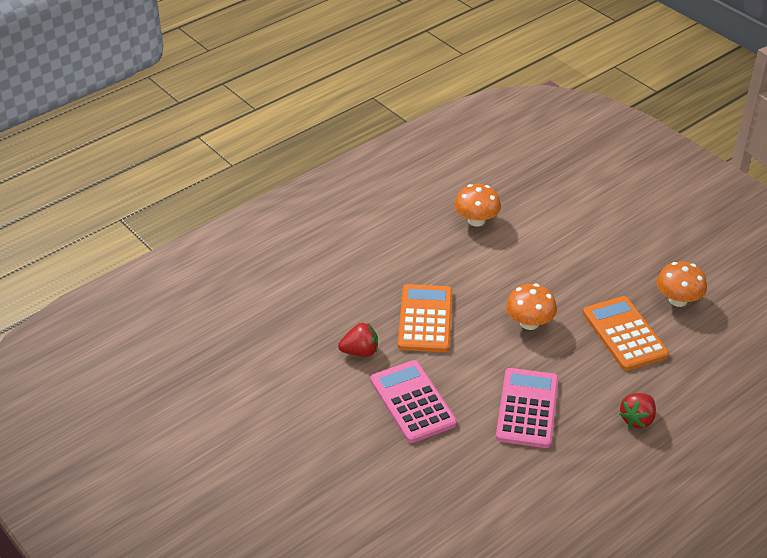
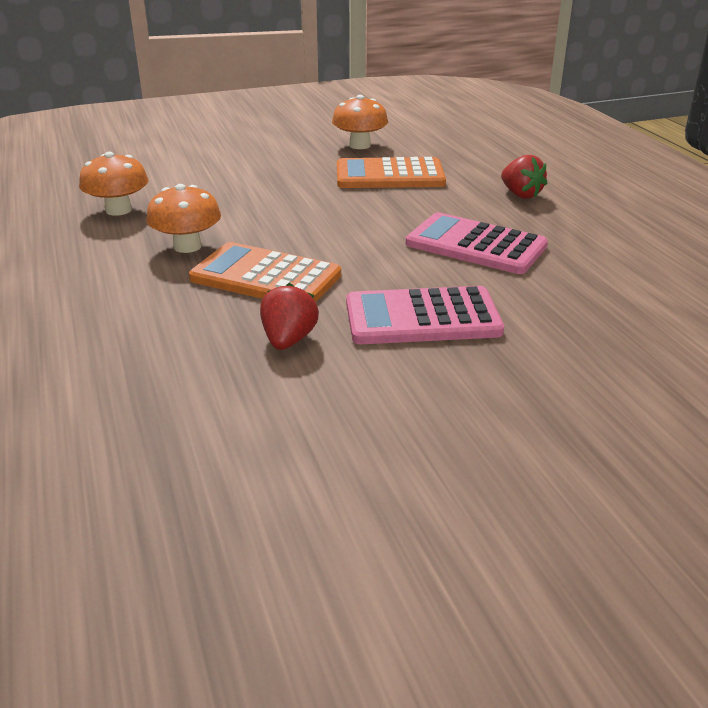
camera: 70 degrees left, 10 degrees down
(529, 323) = (331, 216): orange mushroom -> orange mushroom (187, 246)

